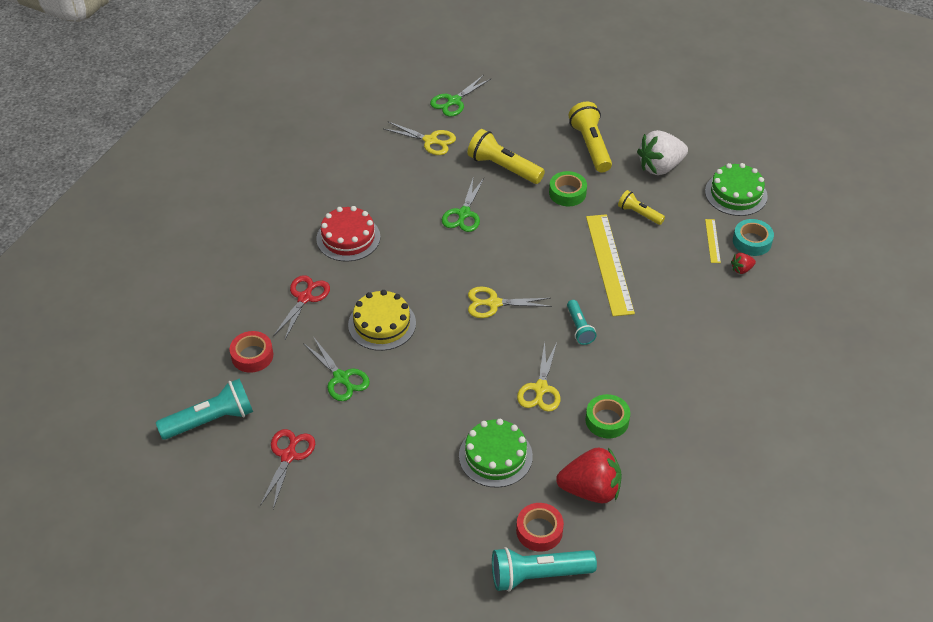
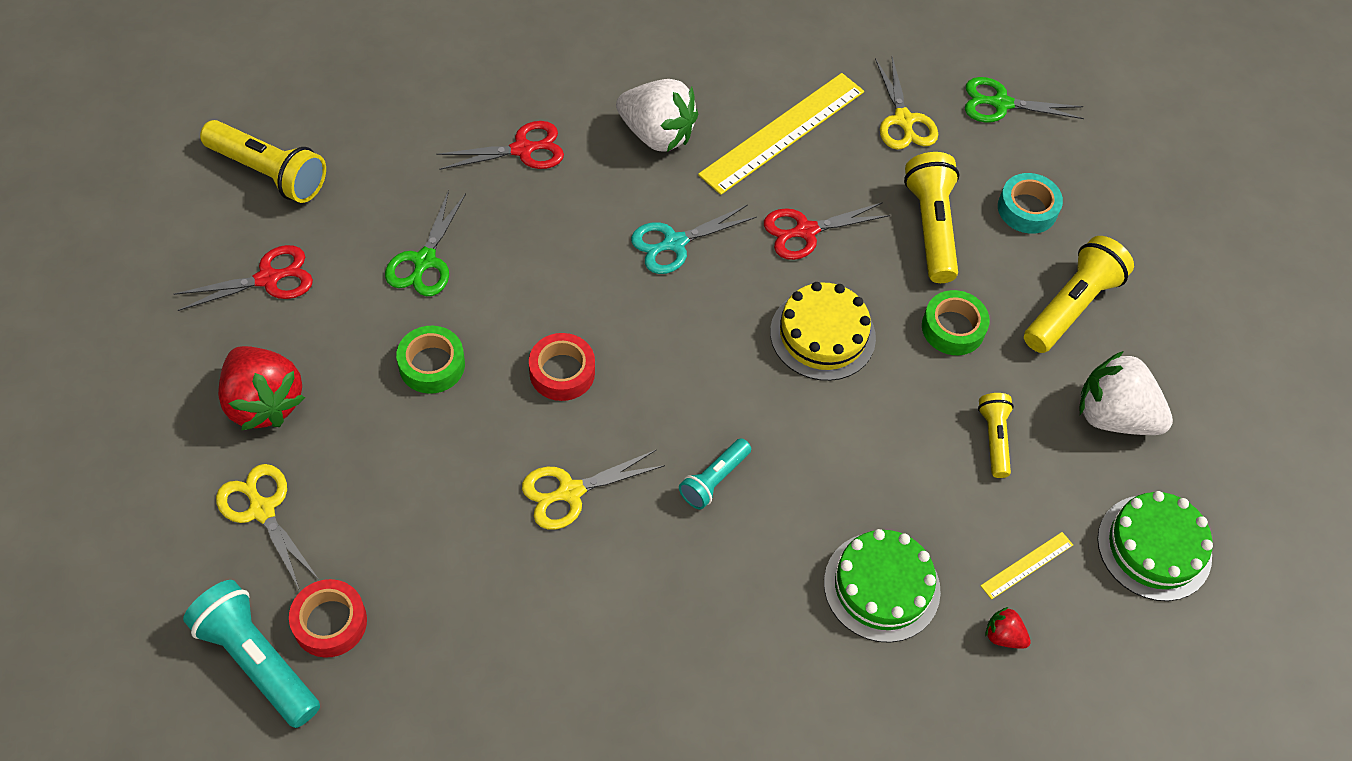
camera: 50 degrees right, 10 degrees up
(210, 420) = (269, 172): turquoise flashlight -> yellow flashlight
(252, 356) = (393, 153): red tape -> red tape (562, 372)
(348, 238) = (657, 134): red cake -> white strawberry
(382, 324) = (543, 252): yellow cake -> yellow cake (822, 335)
(425, 268) = (674, 243): none -> turquoise scissors
(464, 214) = (805, 231): green scissors -> red scissors
(493, 303) = (676, 354): yellow scissors -> yellow scissors (262, 510)
(495, 456) = (419, 501): green cake -> green cake (881, 586)
(590, 490) = (439, 649): red strawberry -> red strawberry (264, 402)
(607, 420) = (574, 604): green tape -> green tape (432, 365)
(609, 264) = (863, 452): yellow ruler -> yellow ruler (782, 132)
(752, 241) = (1074, 621): turquoise tape -> turquoise tape (1027, 209)

